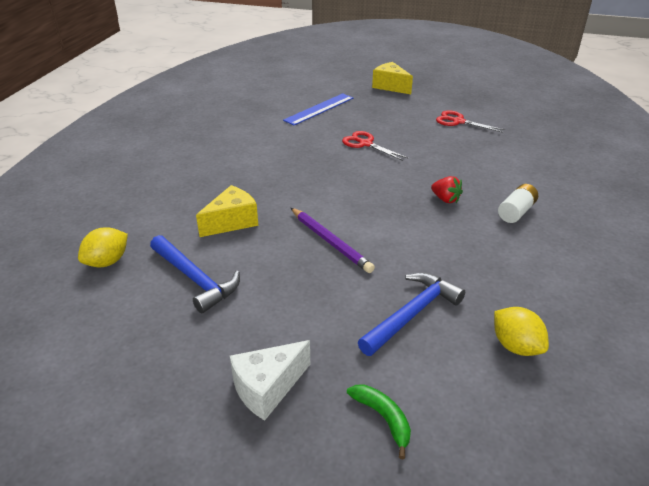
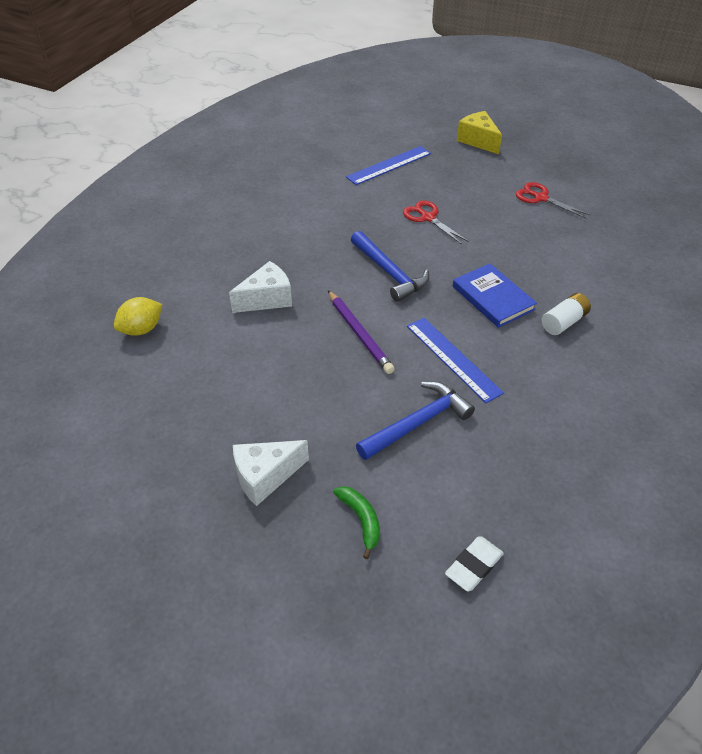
camera: 10 degrees right, 10 degrees up
(195, 279) = (220, 358): blue hammer -> blue hammer (389, 272)
(232, 222) = (267, 299): yellow cheese -> white cheese
(426, 253) = (453, 358): none -> blue ruler
(445, 199) = (493, 298): red strawberry -> blue book
(515, 346) = (508, 470): yellow lemon -> none
(518, 448) = (474, 566): none -> white eraser

